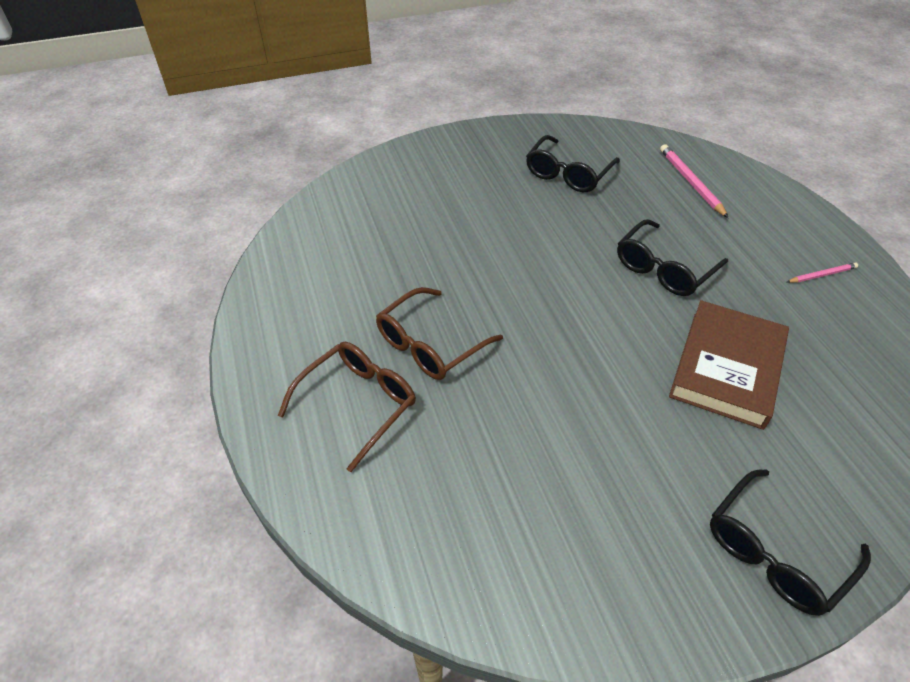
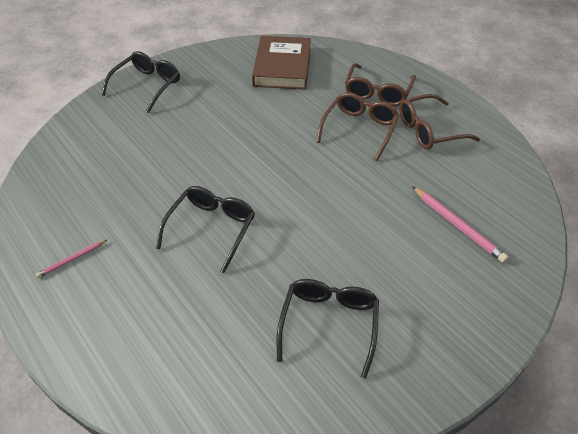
camera: 160 degrees right, 0 degrees up
(338, 317) = (429, 130): none -> brown glasses
(691, 182) = (189, 353): pink pencil -> pink pencil (457, 225)
(727, 368) = (163, 162): brown book -> brown book (282, 67)

